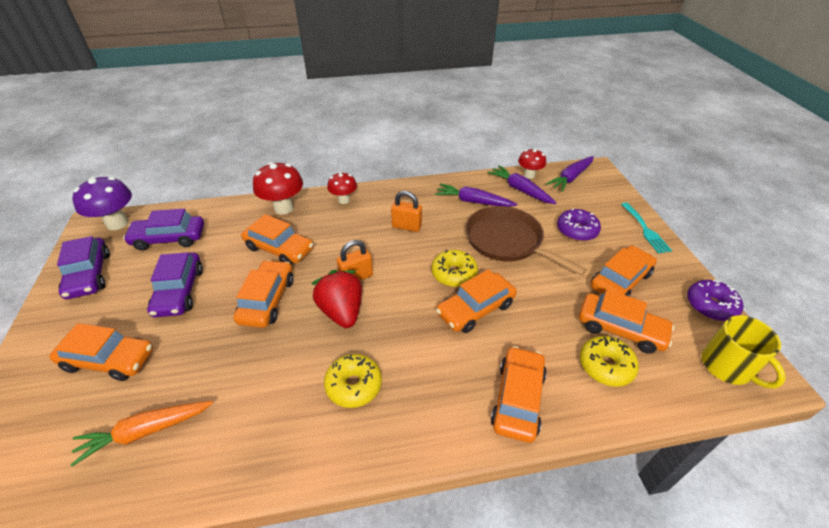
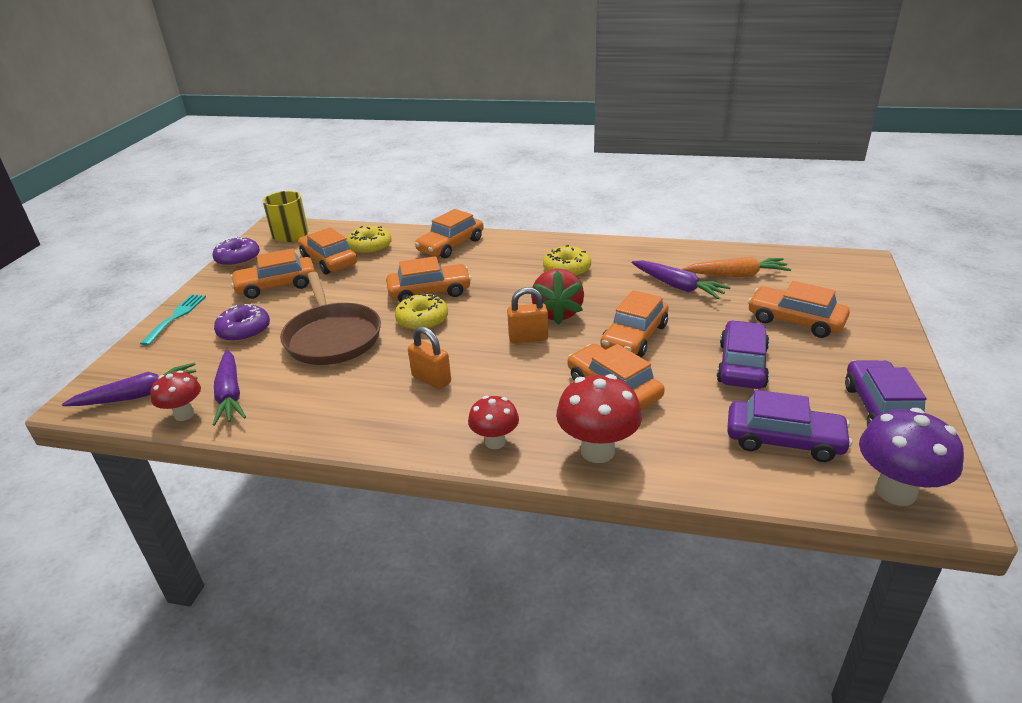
camera: 155 degrees left, 10 degrees down
(473, 202) = (312, 392): purple carrot -> purple carrot (677, 286)

